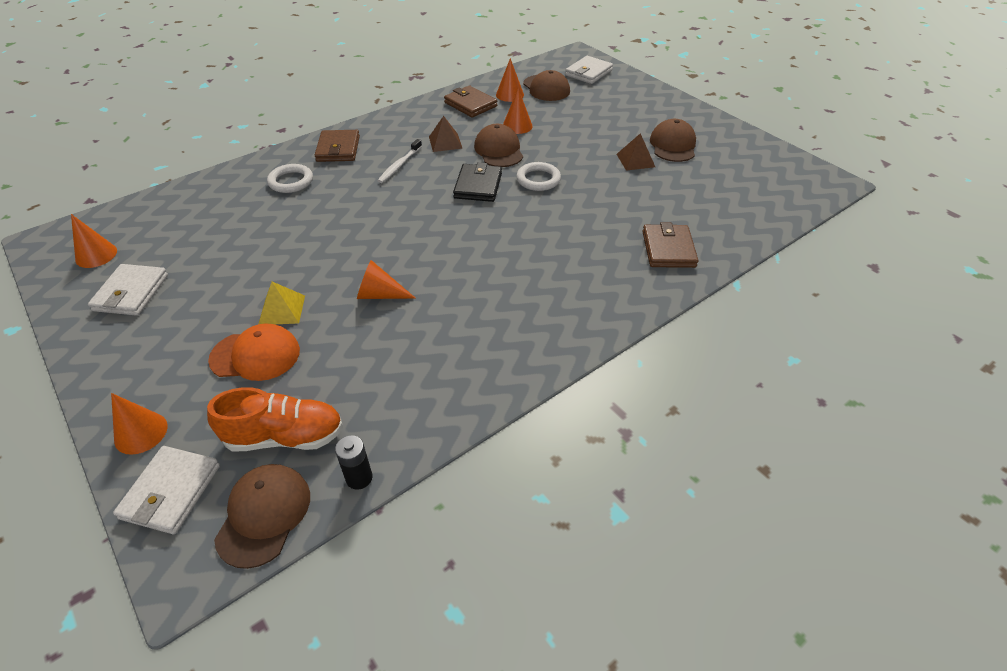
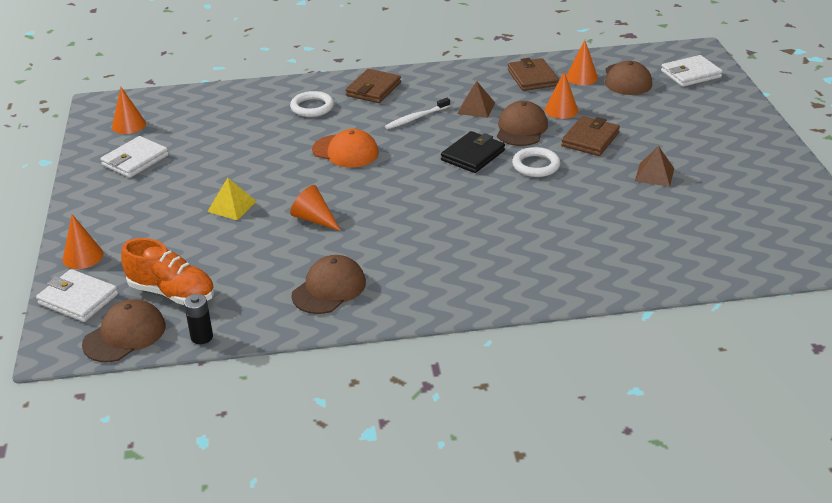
camera: 30 degrees right, 10 degrees down
(171, 492) = (78, 299): white wallet -> white wallet turned 75 degrees clockwise
(255, 355) = (190, 232): orange cap -> orange cap (345, 151)
(668, 249) = (605, 263): brown wallet -> brown wallet (590, 139)
(673, 145) = (711, 171): brown cap -> brown cap (329, 289)

